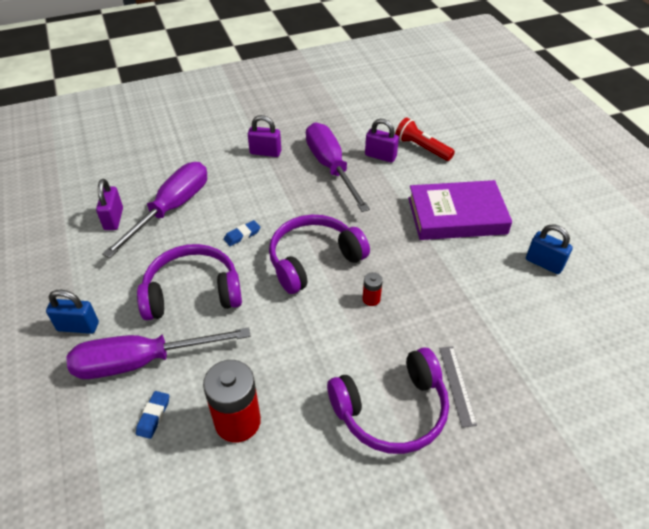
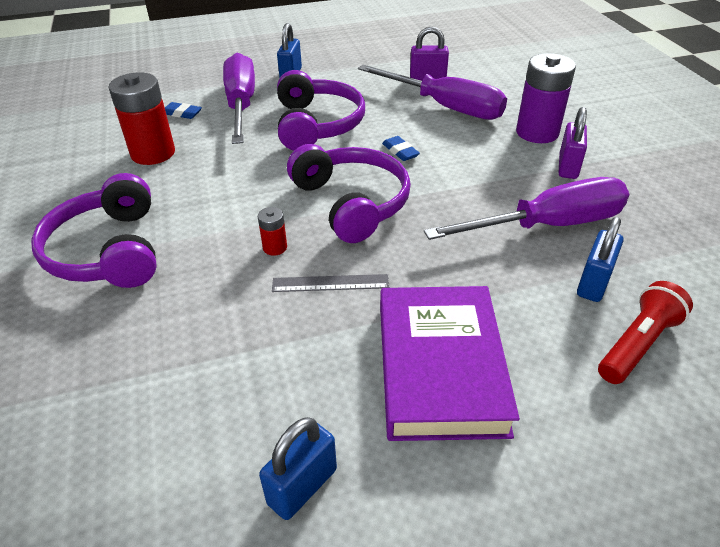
camera: 95 degrees right, 5 degrees down
(219, 162) = (537, 132): none -> purple battery
(380, 156) = (593, 283): purple padlock -> blue padlock
(457, 385) = (110, 312): grey ruler -> grey ruler (330, 283)

